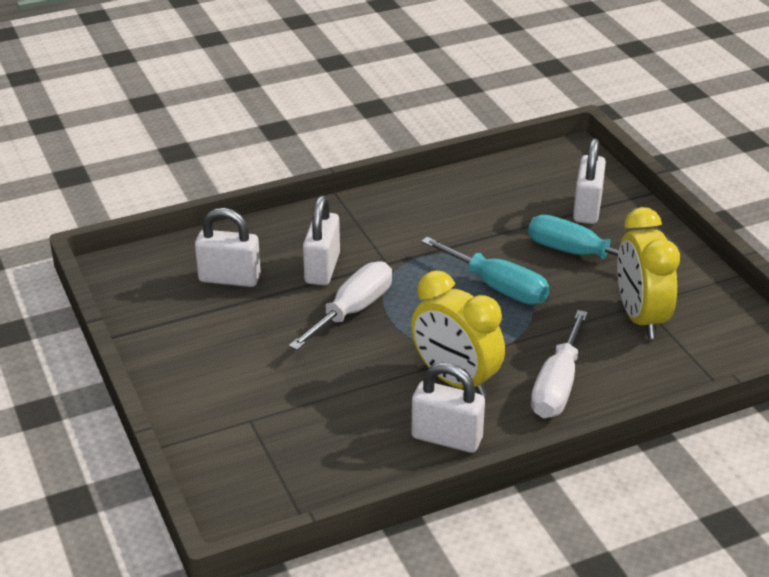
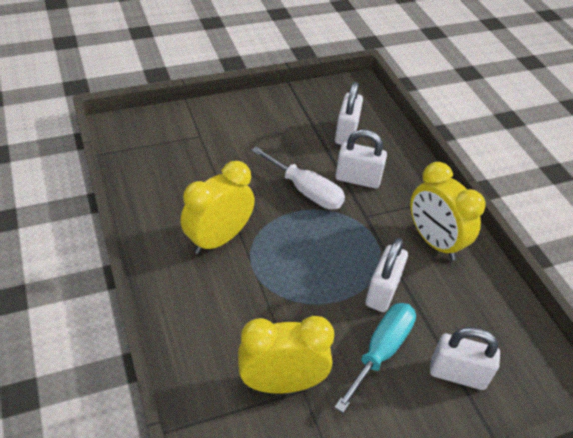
camera: 90 degrees right, 10 degrees up
(417, 214) = (434, 242): none -> yellow clock
(447, 438) = (158, 226): white padlock -> white padlock (382, 291)
(498, 287) = (331, 282): turquoise screwdriver -> none
(557, 386) = (199, 301): white screwdriver -> none

